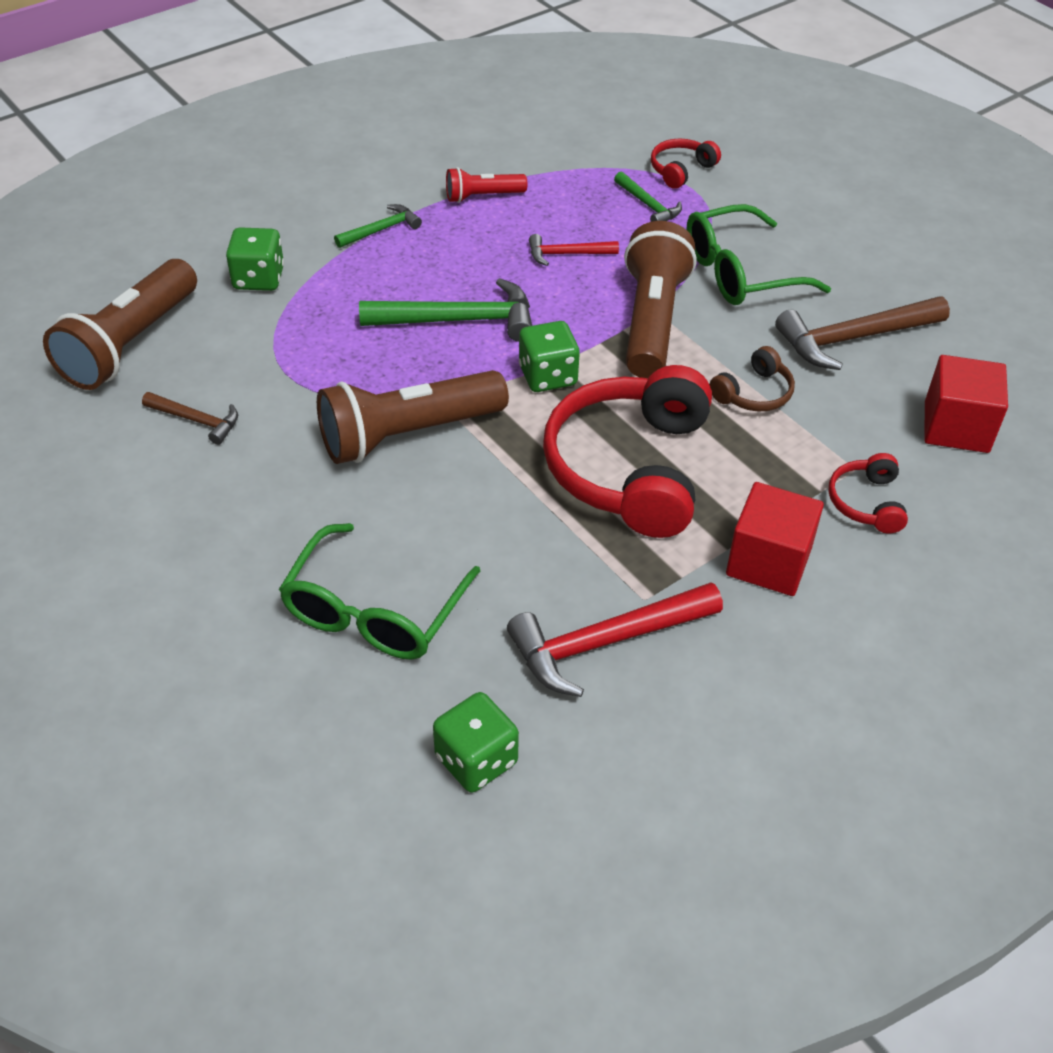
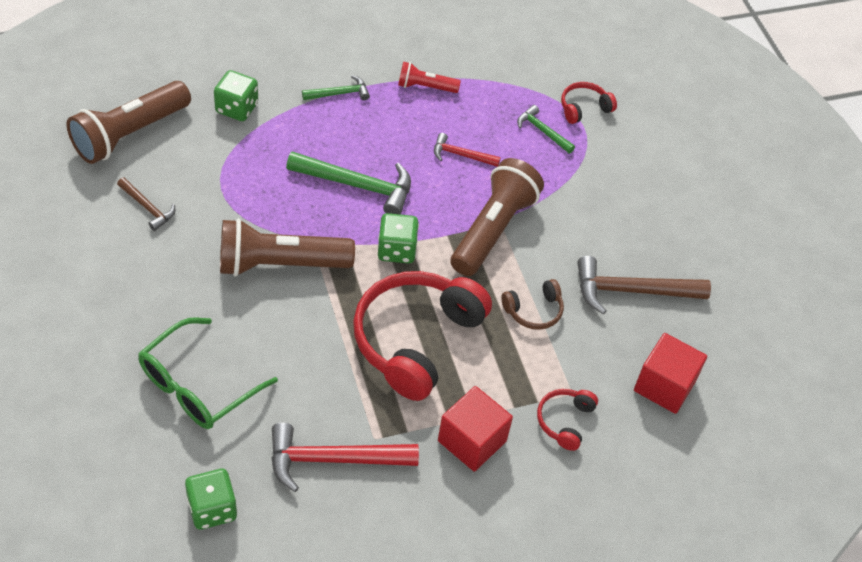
camera: 15 degrees right, 5 degrees up
(648, 205) = (542, 131): green hammer -> green hammer turned 150 degrees clockwise
(739, 272) = (578, 210): green glasses -> none

